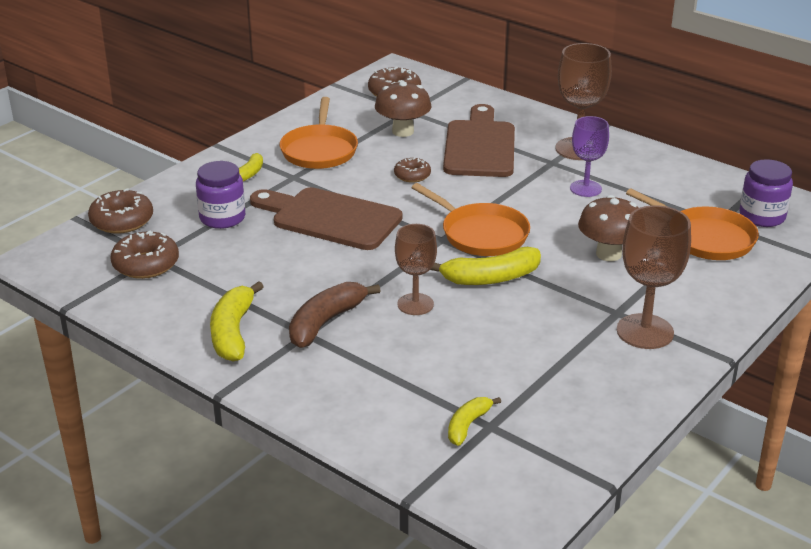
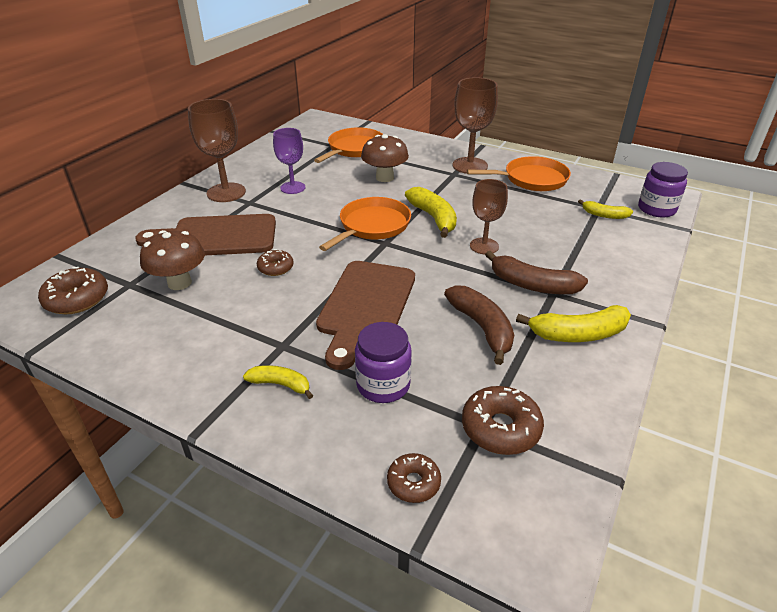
camera: 100 degrees left, 5 degrees up
(122, 221) = (413, 483): brown donut -> brown donut, size x0.62
(269, 277) = (482, 328): none -> brown banana
(319, 150) = (218, 335): orange pan -> orange pan (531, 179)
(762, 216) = (323, 133): purple jar -> purple jar (656, 209)

